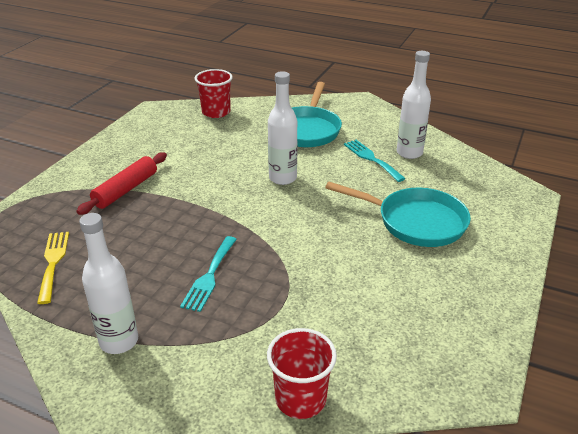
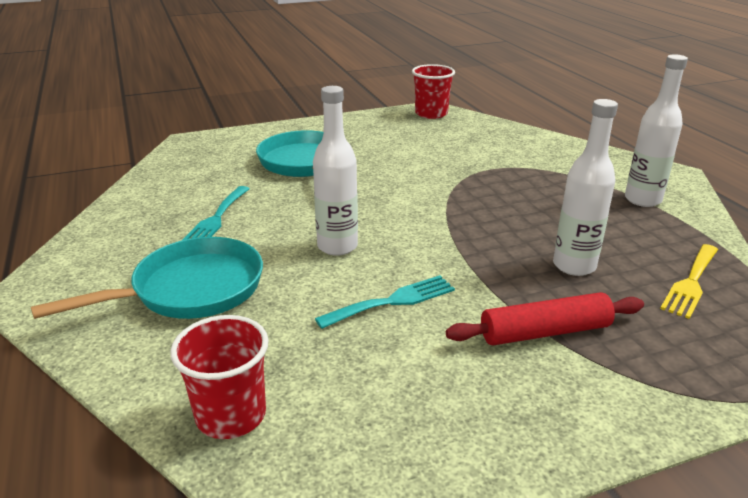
camera: 135 degrees left, 5 degrees down
(209, 276) = (528, 205): turquoise fork -> turquoise fork (393, 301)
(300, 399) = (535, 137): red cup -> red cup (431, 114)
(409, 153) = (173, 205): white bottle -> white bottle (574, 266)

